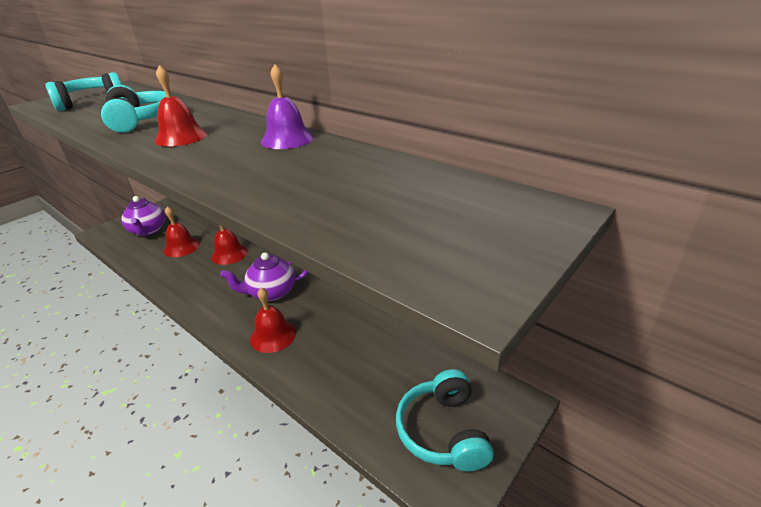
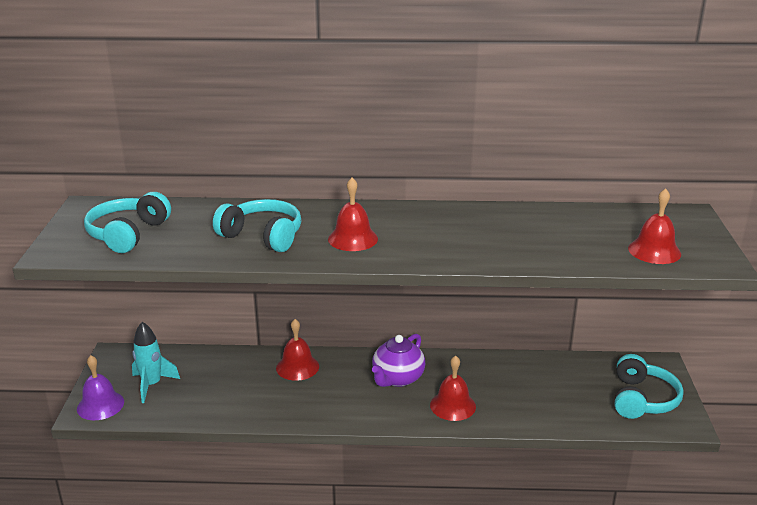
camera: 40 degrees left, 5 degrees down
(148, 230) = (152, 385): purple teapot -> turquoise rocket
(181, 247) = (230, 383): red bell -> red bell (654, 251)
(287, 139) = (447, 215): purple bell -> purple bell (100, 405)
(443, 431) = (642, 399): turquoise headphones -> turquoise headphones turned 120 degrees counterclockwise

